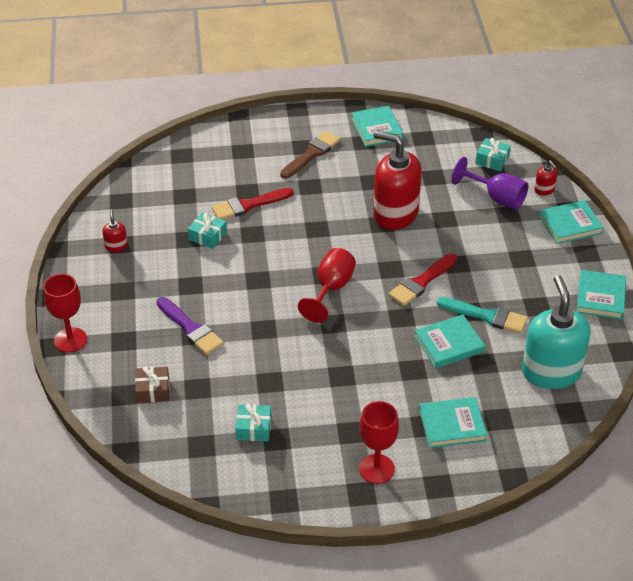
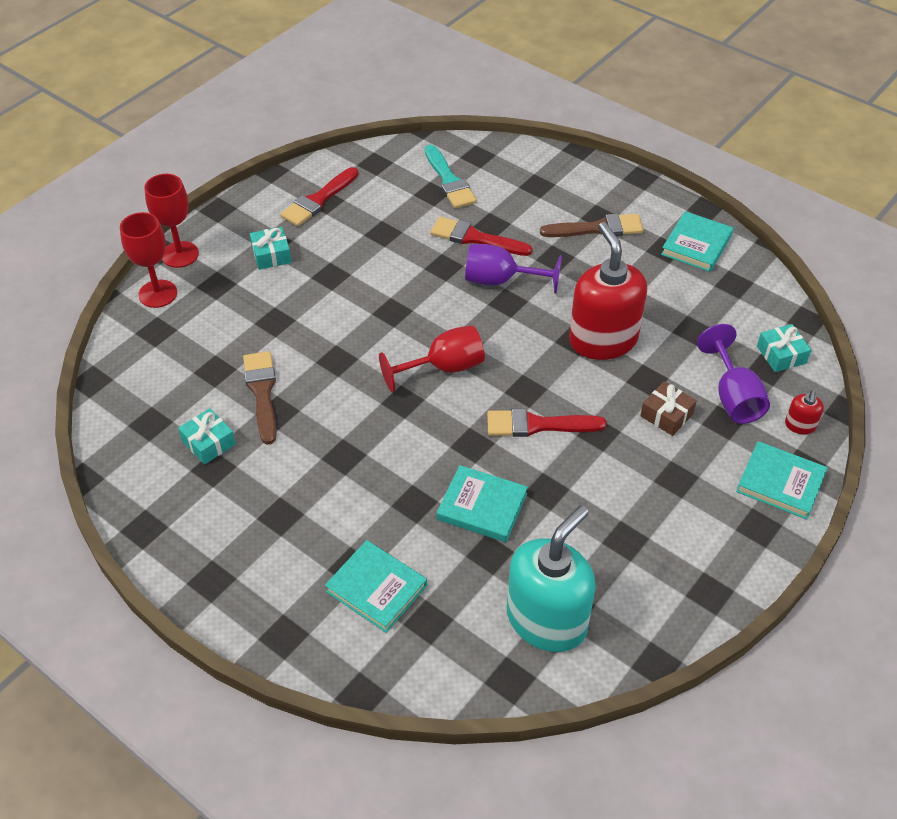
camera: 45 degrees right, 5 degrees up
(116, 246) = (318, 200): red soap dispenser -> red brush
(153, 390) = (180, 344): brown gift -> brown gift (666, 415)
(191, 328) = (280, 314): purple brush -> none
(207, 236) = (403, 242): turquoise gift -> turquoise gift (271, 255)
(245, 378) = (262, 392): none -> brown brush
(297, 219) = (501, 281): none -> purple goblet
(376, 469) = (254, 570): red goblet -> red goblet (158, 294)
(486, 316) = (557, 509): turquoise brush -> turquoise brush (449, 181)
(600, 297) = (710, 586): turquoise book -> none

